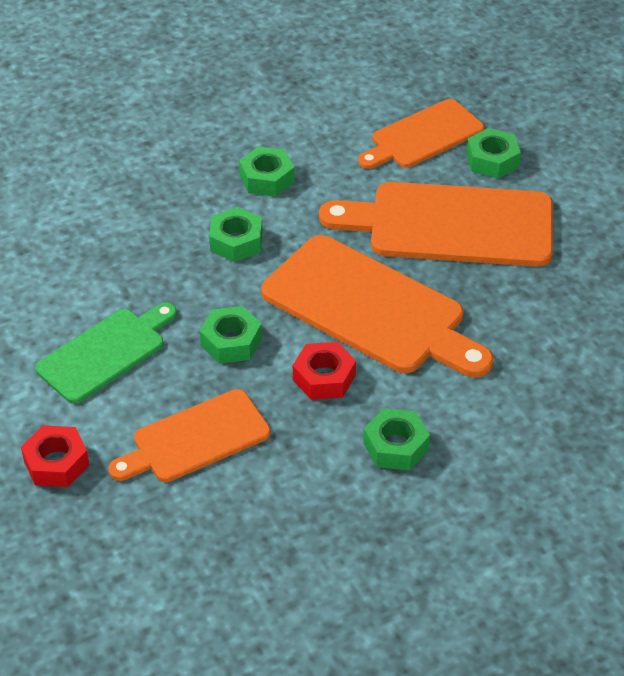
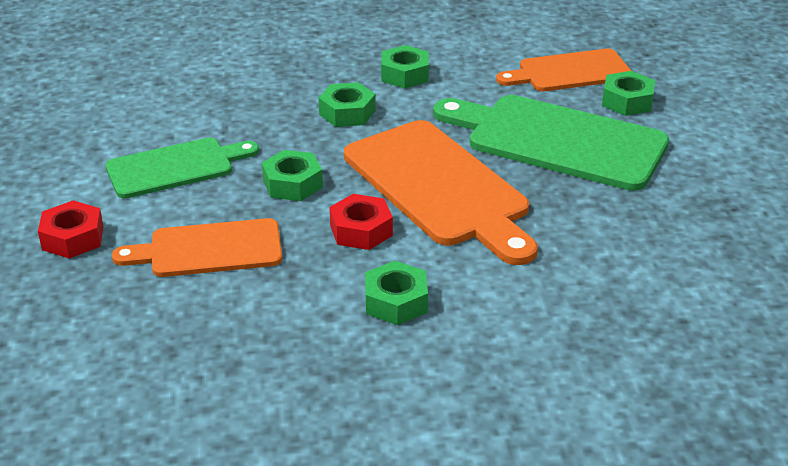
camera: 20 degrees right, 10 degrees down
(451, 225) = (558, 141): orange cutting board -> green cutting board

